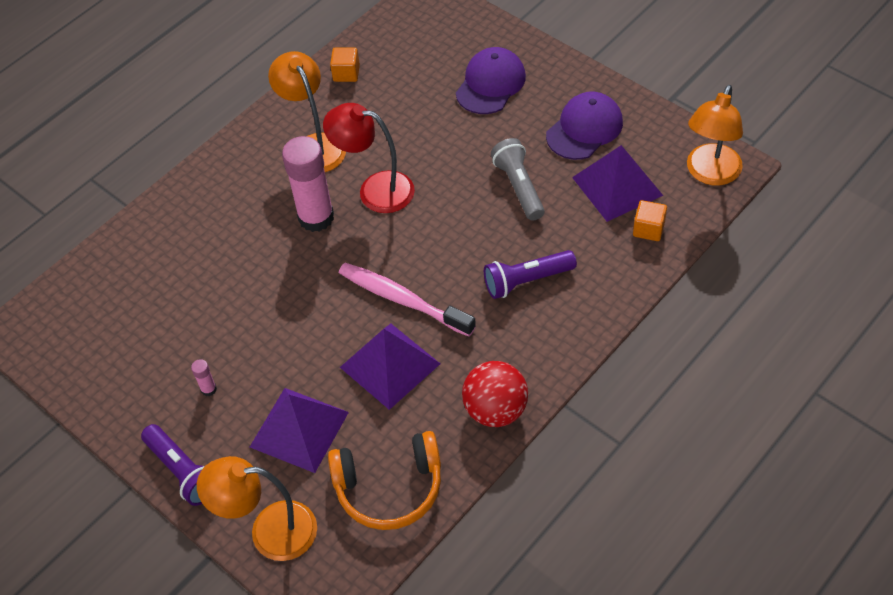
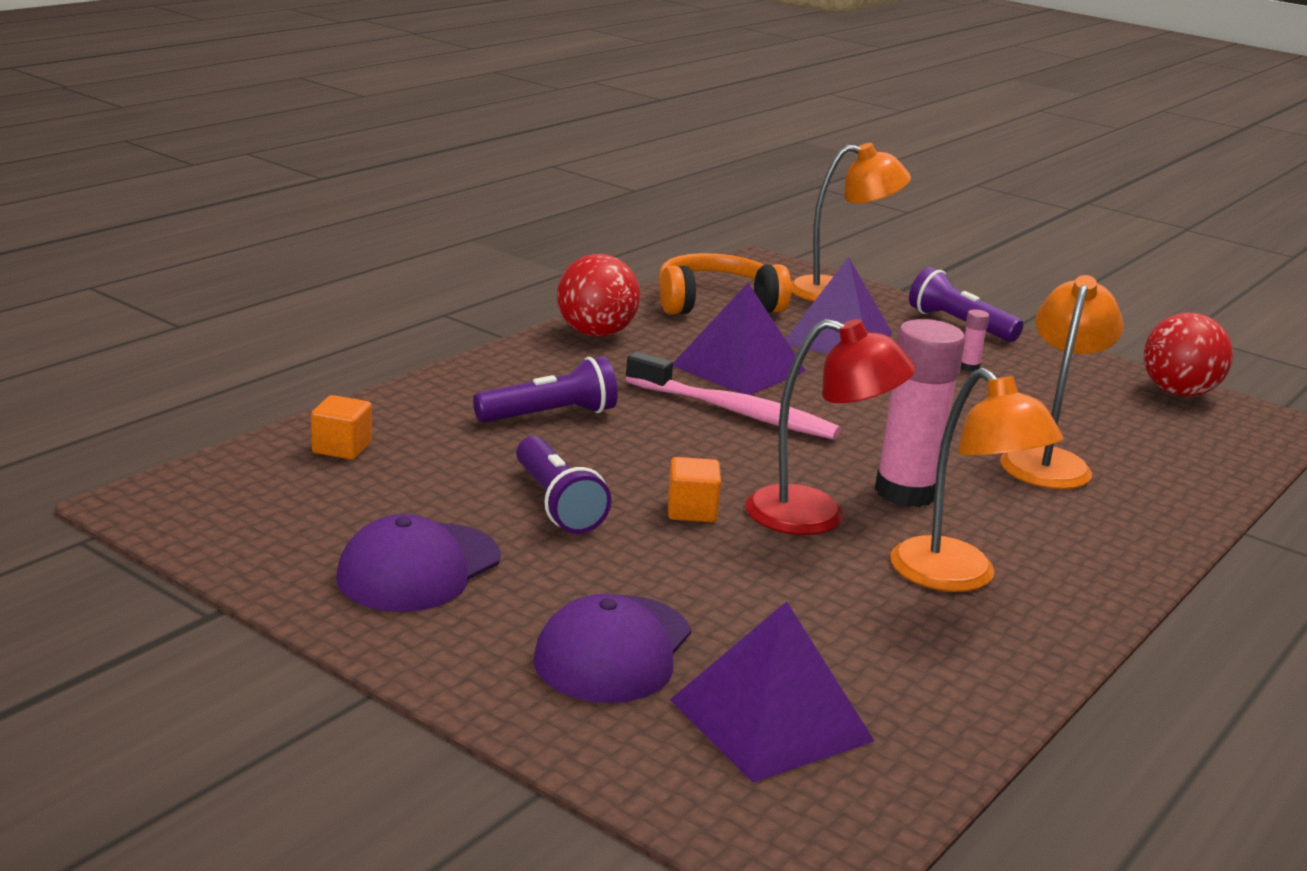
camera: 170 degrees right, 30 degrees down
(61, 367) = (1178, 393): none -> red ball
(346, 73) = (949, 688): orange cube -> orange cube (691, 511)
(519, 187) = (557, 503): grey flashlight -> purple flashlight
(617, 186) = (378, 494): purple pyramid -> purple pyramid (771, 720)
(710, 174) = (200, 498): orange lamp -> orange lamp (1048, 461)

